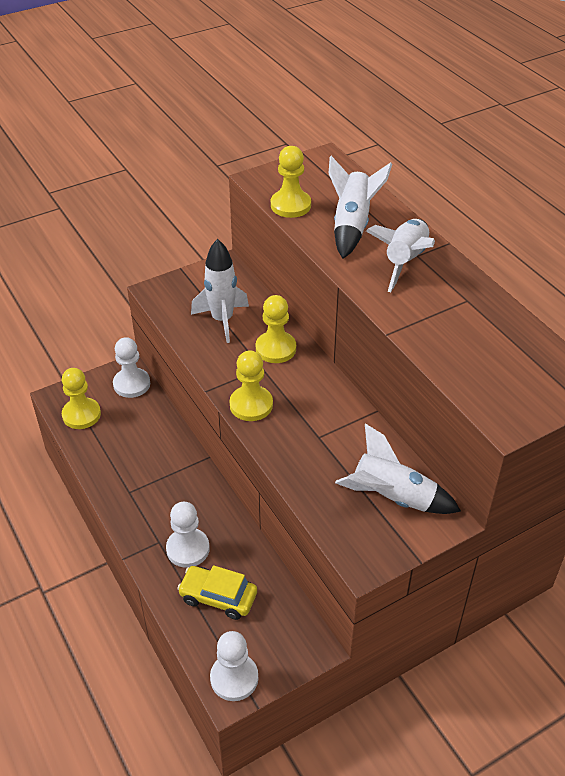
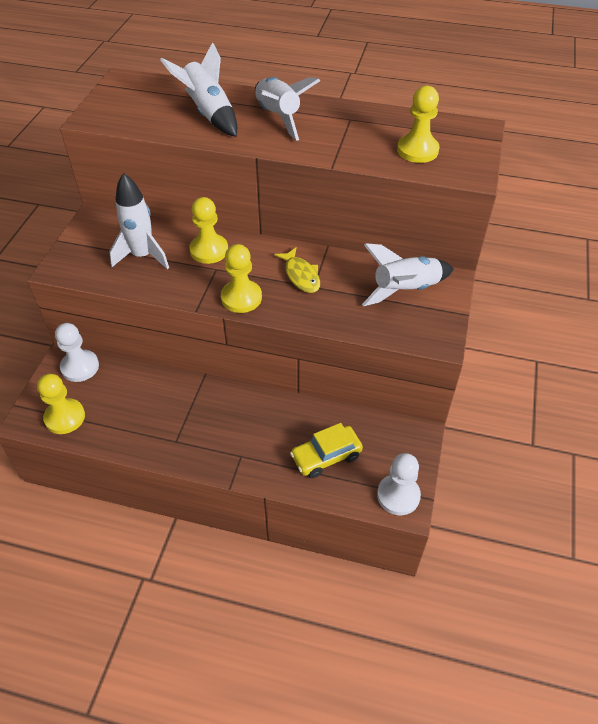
camera: 45 degrees left, 5 degrees up
(188, 549) = (267, 444): white pawn -> none
(290, 205) = (143, 123): yellow pawn -> yellow pawn (417, 150)
(320, 420) = (301, 275): none -> yellow fish

